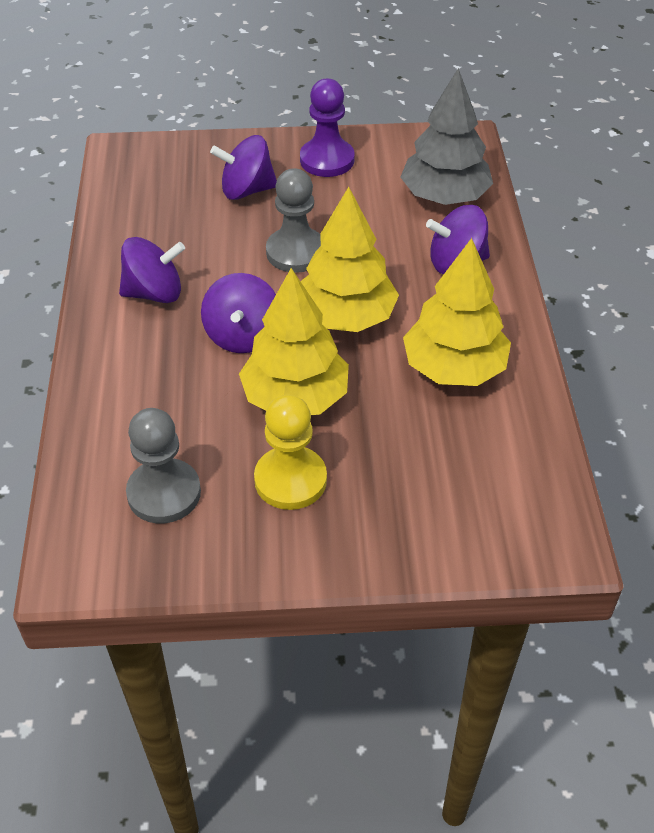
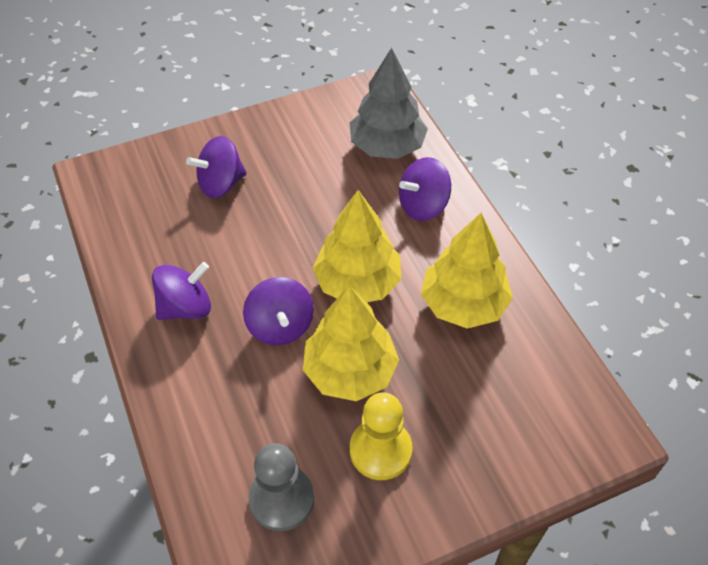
camera: 20 degrees left, 5 degrees up
(296, 252) = (289, 232): grey pawn -> none
(327, 160) = (276, 136): purple pawn -> none

